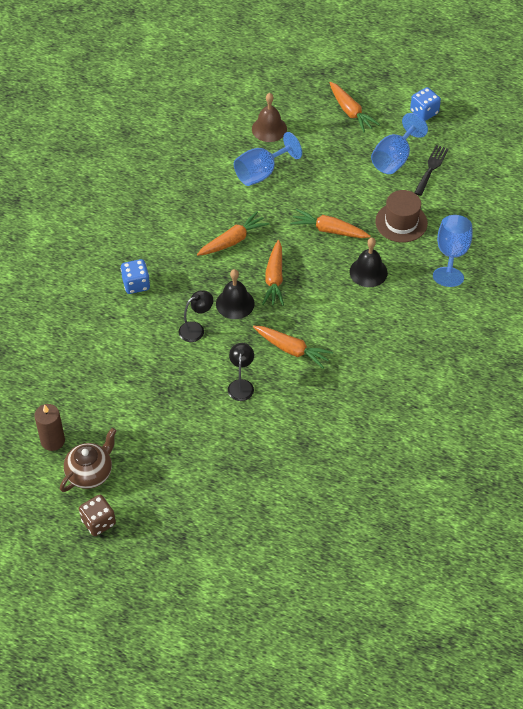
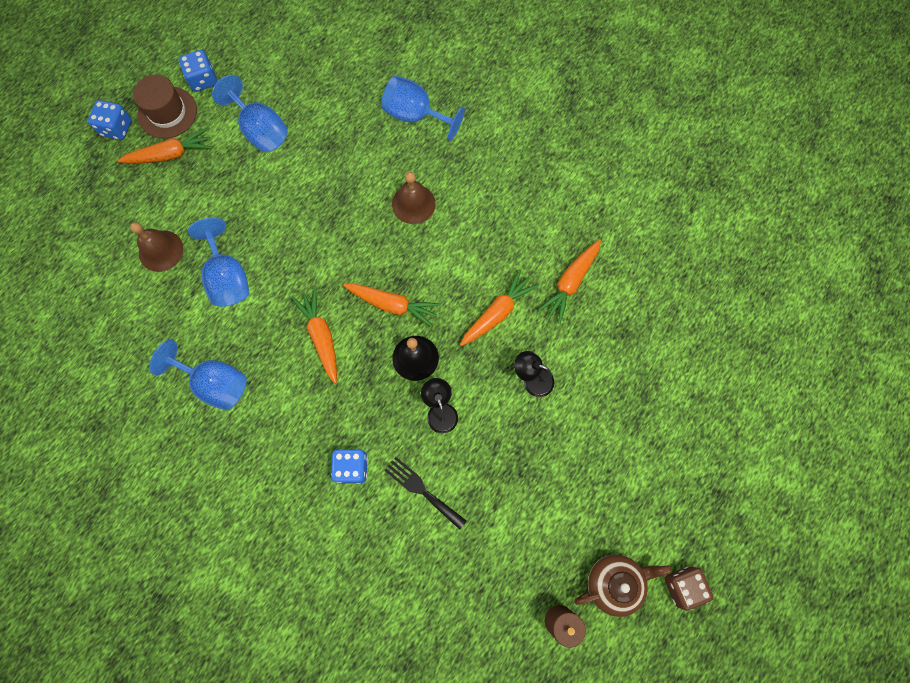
camera: 75 degrees left, 20 degrees up
(90, 473) = (614, 582): brown teapot -> brown teapot turned 105 degrees clockwise
(176, 188) = (215, 383): none -> blue goblet
(329, 230) = (341, 227): orange carrot -> orange carrot (570, 283)
(359, 75) = (117, 128): none -> blue dice
(368, 272) = (413, 204): black bell -> brown bell
(401, 222) = (355, 150): brown hat -> brown hat (167, 112)
(431, 168) = (288, 98): black fork -> black fork (422, 490)

